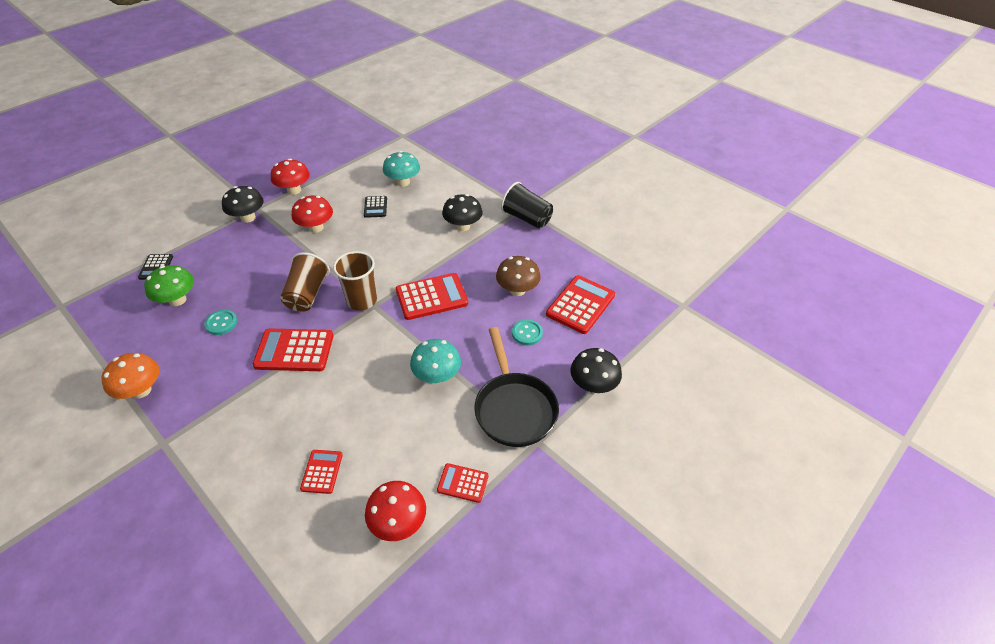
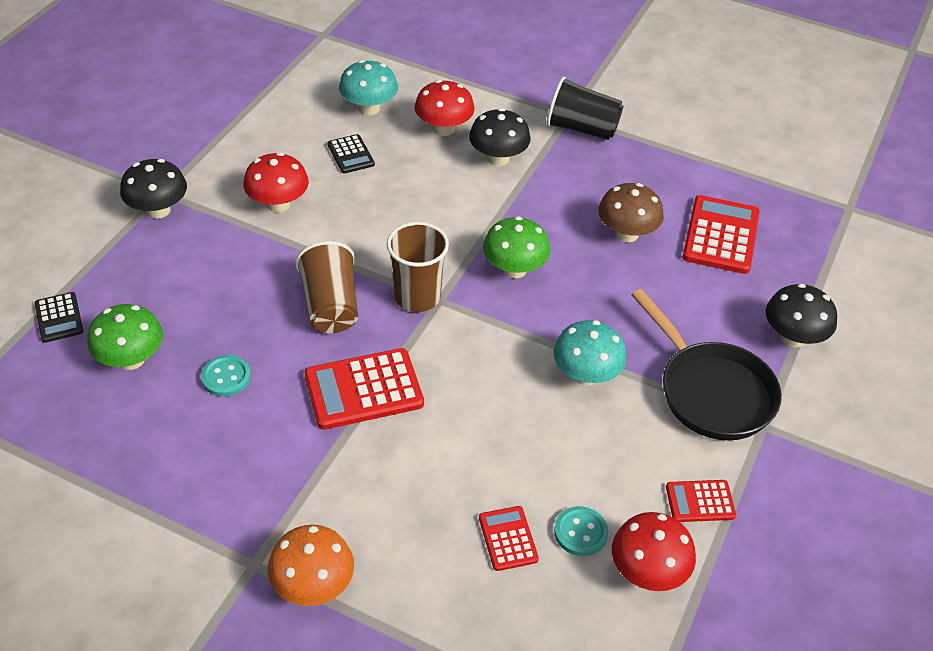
camera: 20 degrees left, 0 degrees up
(141, 390) = (168, 502): orange mushroom -> orange mushroom (313, 585)
(294, 190) = (205, 152): red mushroom -> red mushroom (443, 129)
(431, 297) = (514, 269): red calculator -> green mushroom
(527, 333) = (672, 290): turquoise button -> turquoise button (580, 532)

